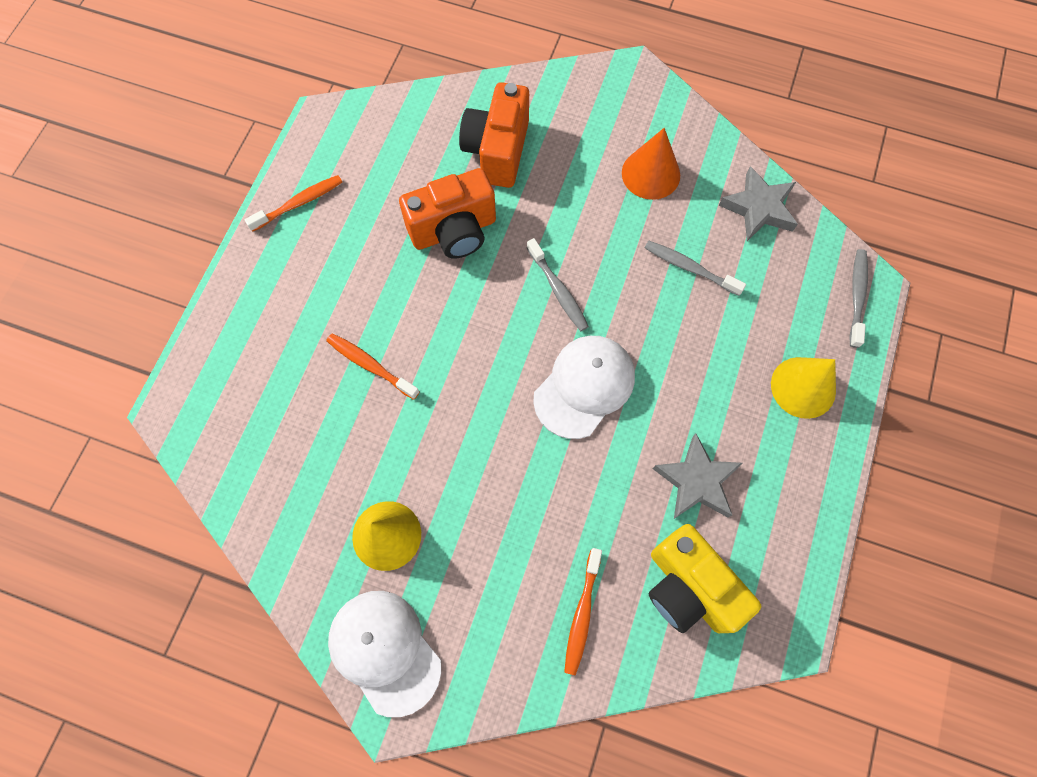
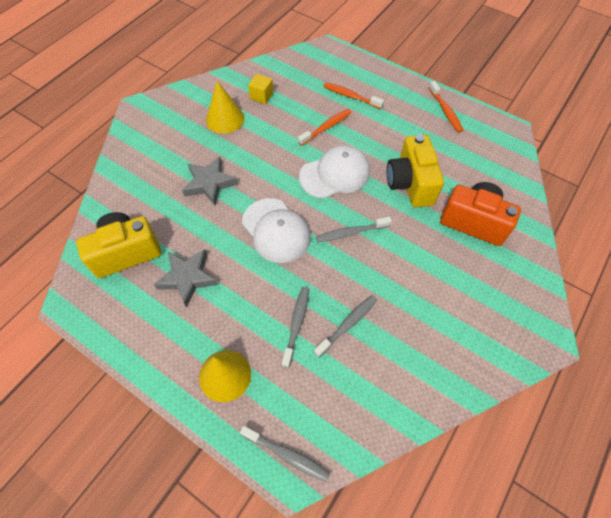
camera: 105 degrees right, 10 degrees down
(318, 489) = (261, 96): none -> yellow cube
(385, 651) = (167, 109): white cap -> white cap (335, 174)
(454, 231) = (410, 184): orange camera -> yellow camera
(582, 614) = (140, 194): orange toothbrush -> orange toothbrush (350, 96)
(651, 174) = (439, 322): orange cone -> none
(710, 324) = (296, 324): none -> grey toothbrush
(758, 208) = (391, 400): grey star -> grey star (209, 183)

